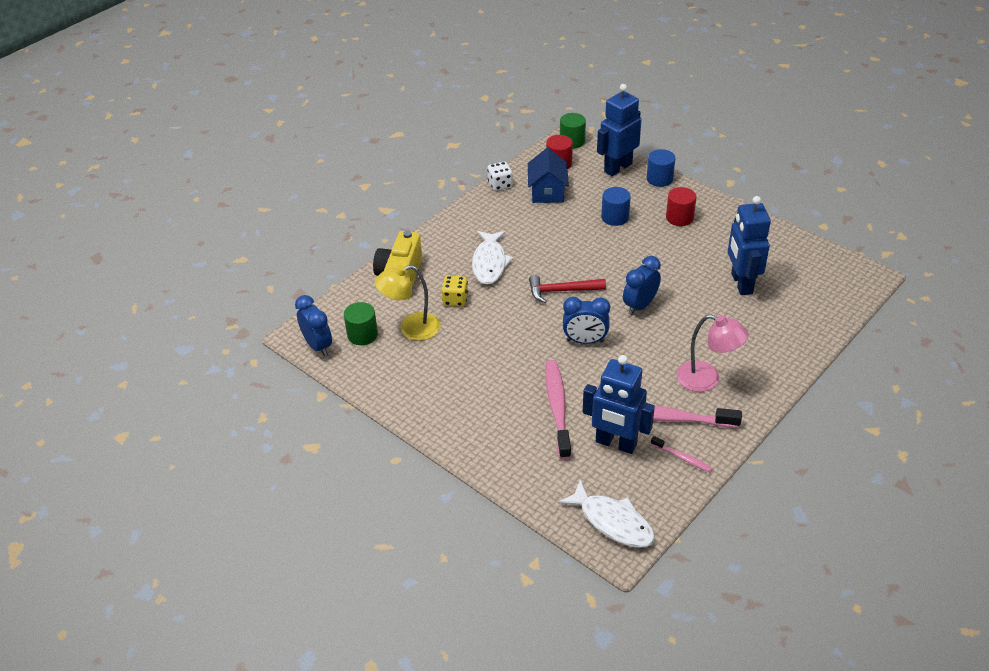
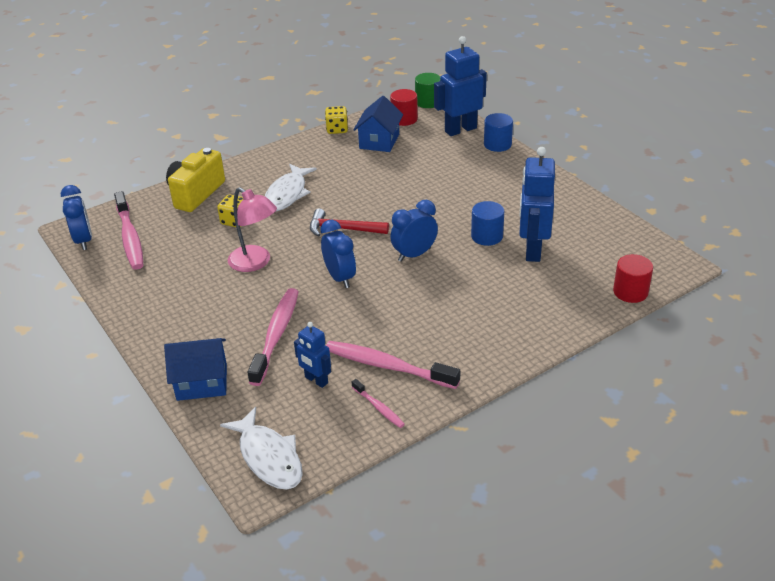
camera: 15 degrees right, 5 degrees down
(362, 335) = (130, 237): green cylinder -> pink toothbrush
(411, 328) = (178, 239): yellow lamp -> none
(500, 185) = (337, 129): white dice -> yellow dice
(515, 466) = (202, 382): none -> blue house
(585, 341) = (340, 278): blue clock -> blue clock turned 135 degrees counterclockwise
(615, 217) = (433, 172): blue cylinder -> blue cylinder (487, 236)
(615, 443) = (316, 380): blue robot -> blue robot, size x0.56
(679, 217) = (499, 181): red cylinder -> red cylinder (630, 292)
(707, 379) = (447, 335): pink lamp -> pink lamp (255, 263)

